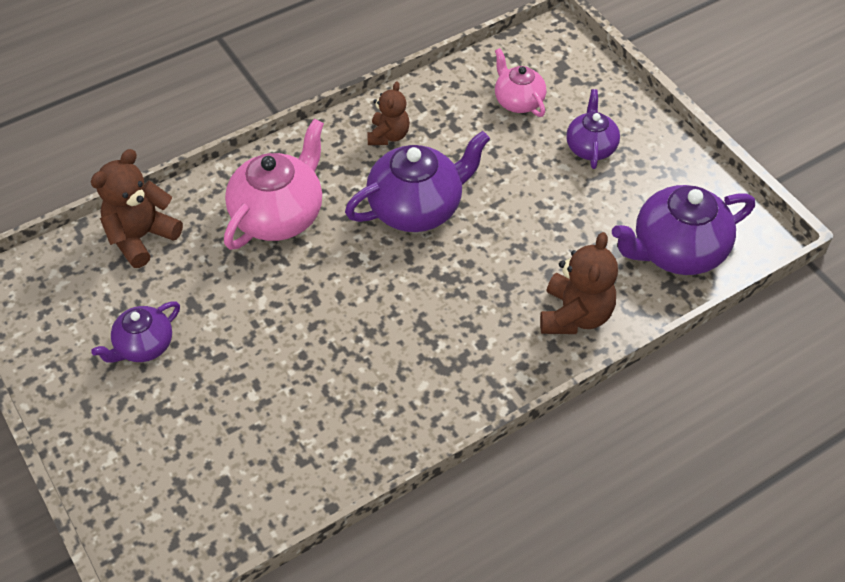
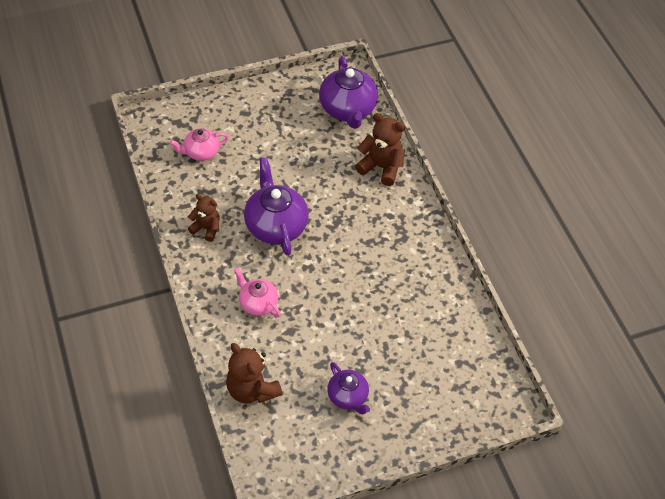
camera: 80 degrees left, 0 degrees up
(279, 215) = (258, 303): pink teapot -> pink teapot, size x0.58
(590, 147) = (254, 126): purple teapot -> none

